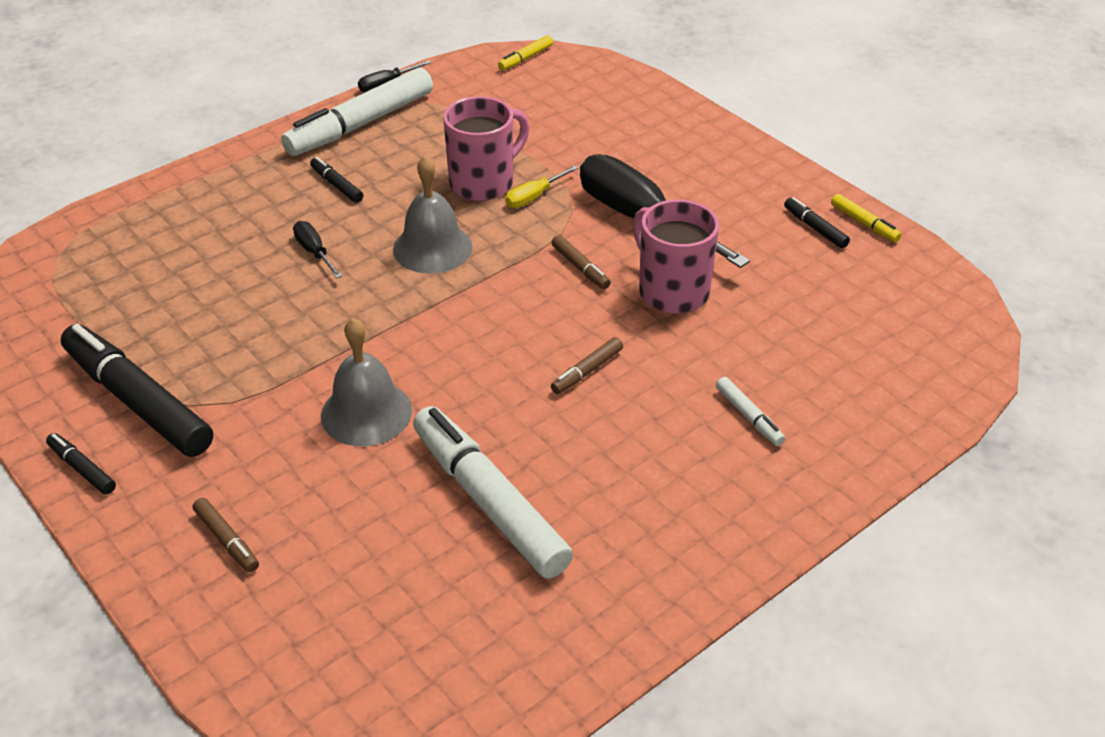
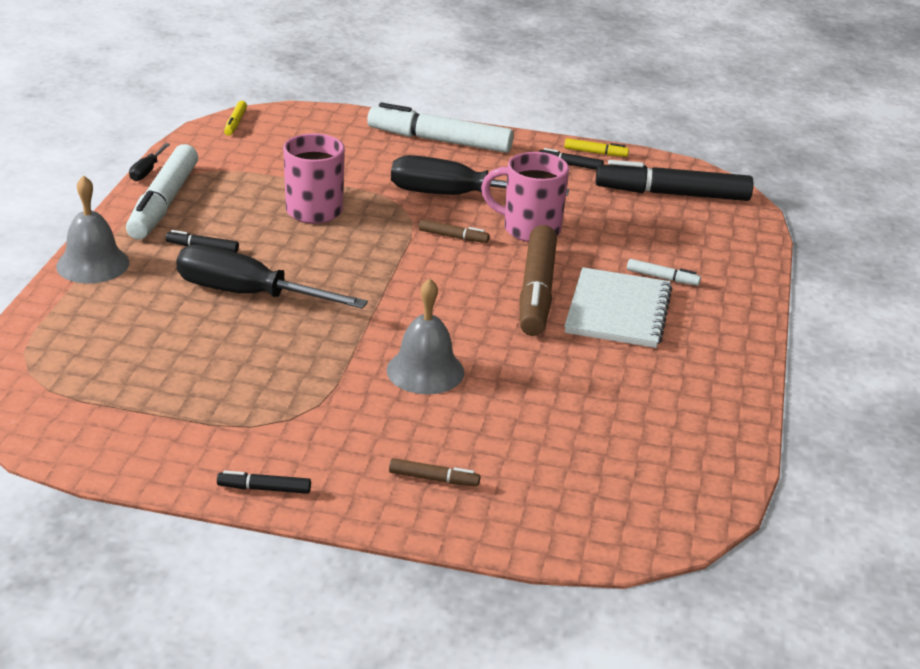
camera: 40 degrees left, 10 degrees down
(138, 401) = (245, 433): black marker -> black marker (672, 194)
(314, 252) = (247, 294): black screwdriver -> black screwdriver, size x2.30
(432, 248) = (333, 261): grey bell -> grey bell (93, 264)
(489, 501) = (572, 383): white marker -> white marker (439, 140)
(533, 197) = (363, 207): yellow screwdriver -> none
(587, 371) = (536, 292): brown marker -> brown marker, size x2.30
(646, 436) = (618, 311): none -> white notebook

